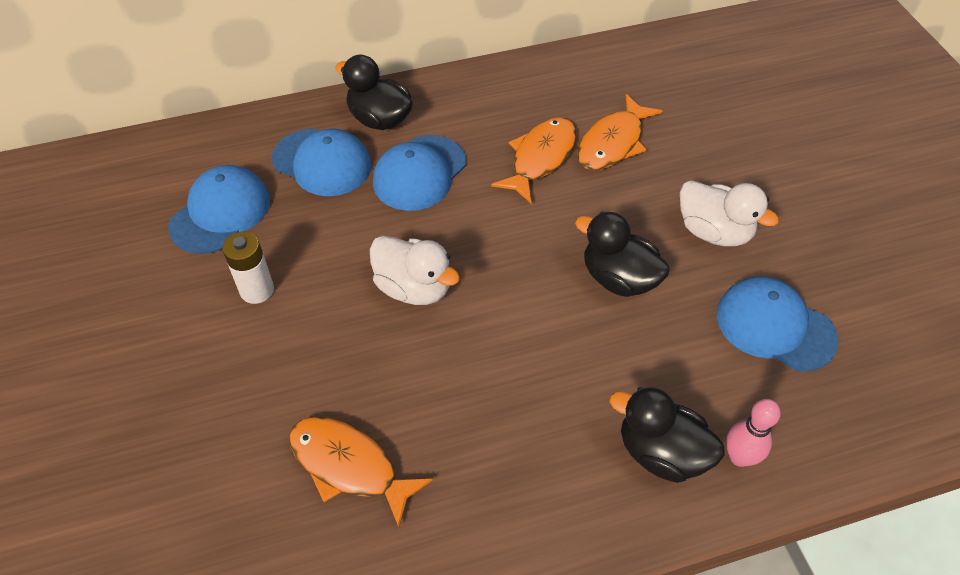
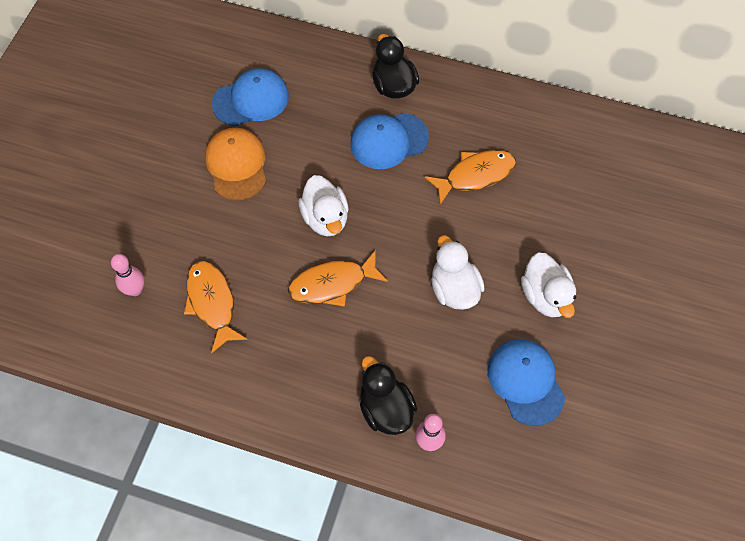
camera: 35 degrees right, 10 degrees up
(228, 516) = (135, 290): none -> pink bowling pin
(257, 290) = (236, 165): white battery -> orange cap
(322, 162) = (334, 98): blue cap -> none
(613, 143) = (535, 192): orange fish -> orange fish (332, 284)
(618, 278) = (454, 289): black duck -> white duck

